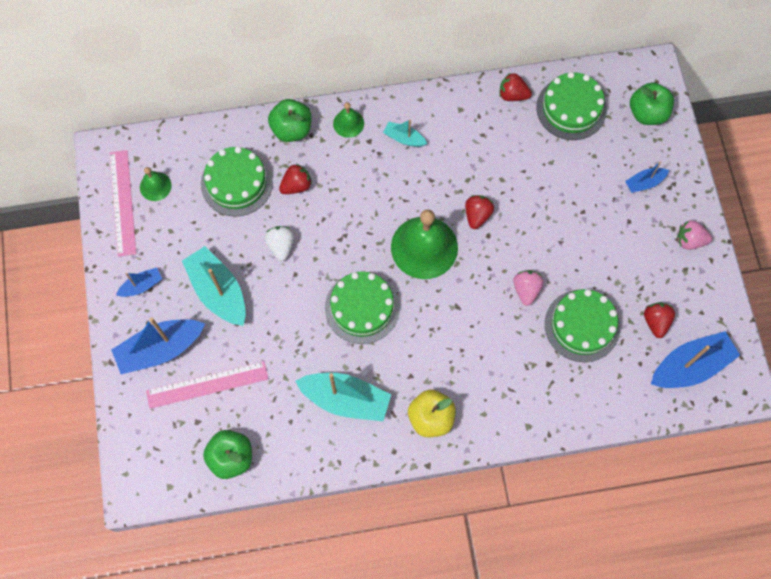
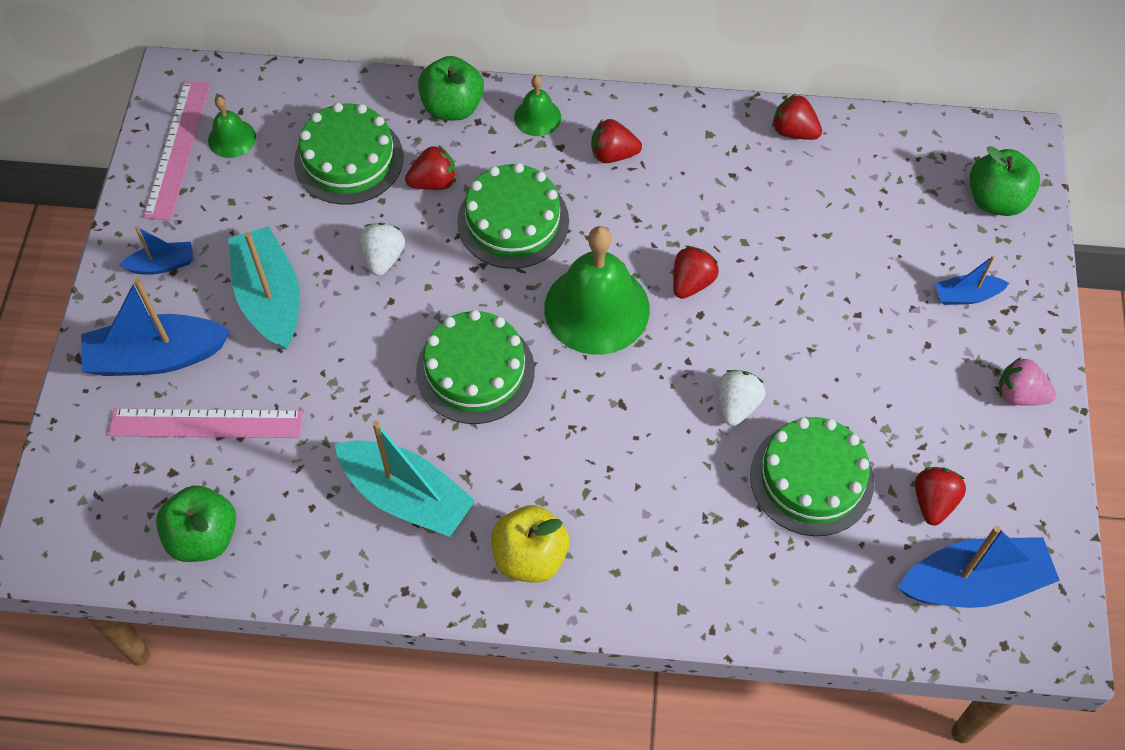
camera: 15 degrees right, 10 degrees down
(404, 138) = (613, 154): turquoise boat -> red strawberry
(526, 290) = (737, 405): pink strawberry -> white strawberry
(571, 108) = (878, 168): green cake -> green cake (513, 221)

